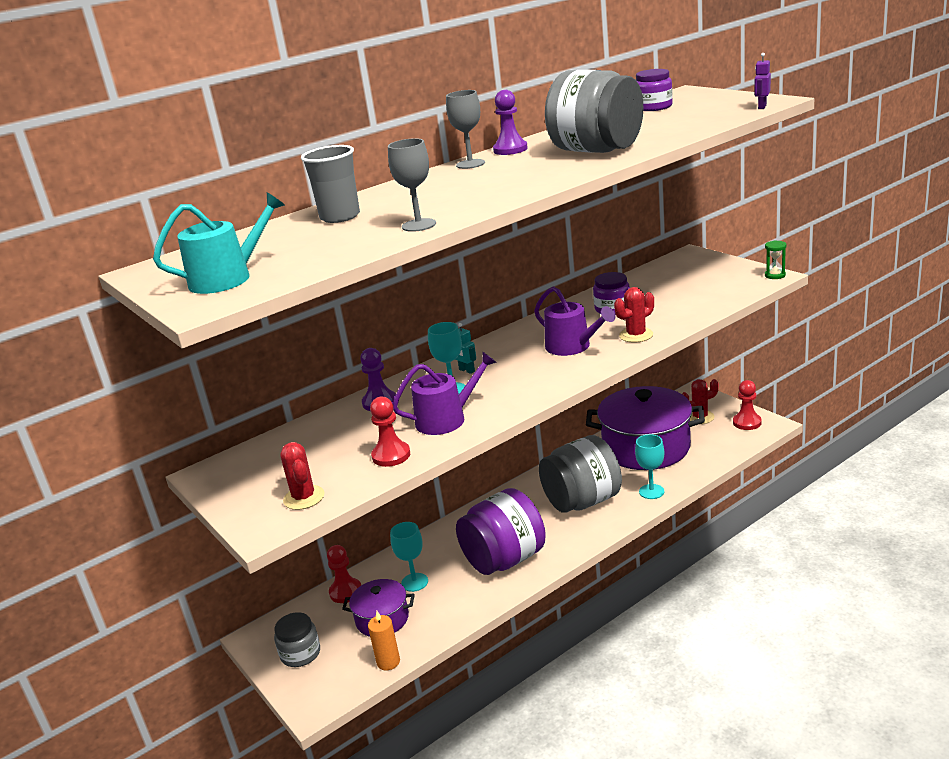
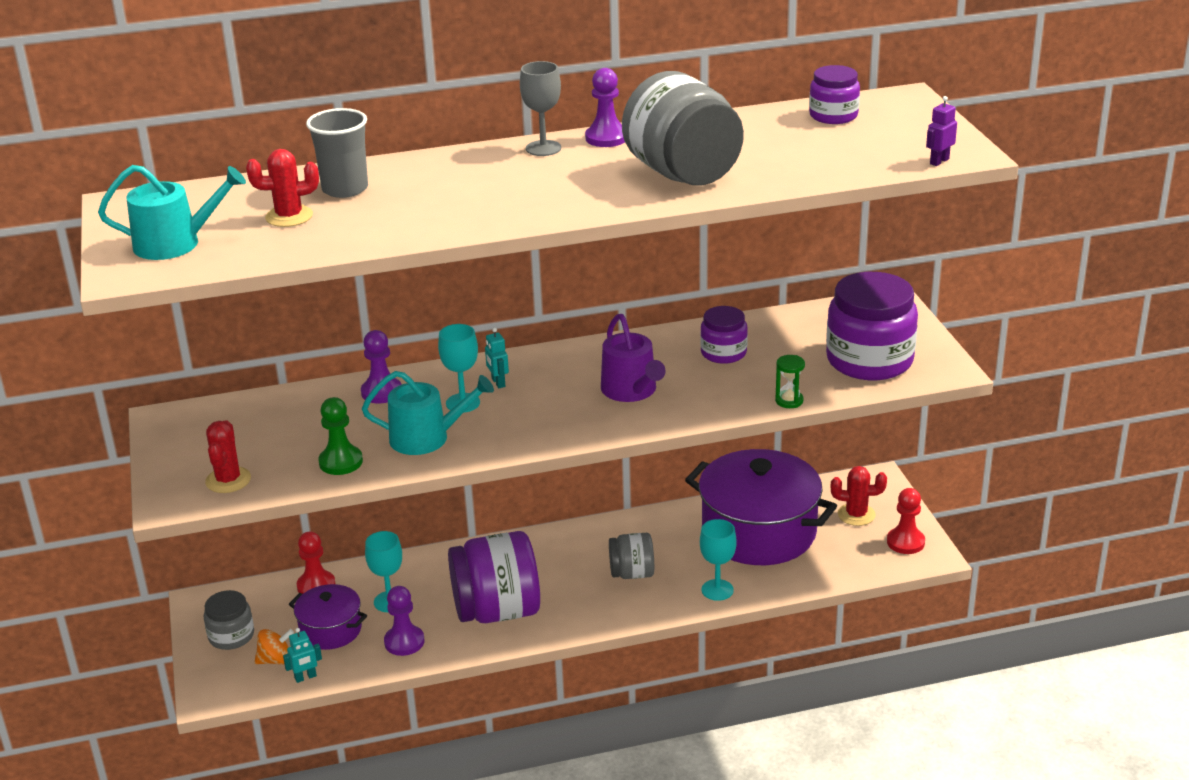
camera: 20 degrees right, 5 degrees up
(352, 658) = (275, 660): none -> orange spinning top
(388, 662) = (305, 677): orange candle -> turquoise robot
(391, 455) = (341, 462): red pawn -> green pawn
(419, 225) = (397, 231): grey goblet -> none
(446, 419) = (427, 438): purple watering can -> turquoise watering can
(449, 606) = (404, 642): none -> purple pawn
(582, 501) = (632, 573): grey jar -> grey jar, size x0.54
(636, 335) = (712, 400): red cactus -> red cactus (289, 216)
(715, 285) = (869, 360): none -> purple jar
(775, 275) = (952, 370): green hourglass -> green hourglass (789, 401)

